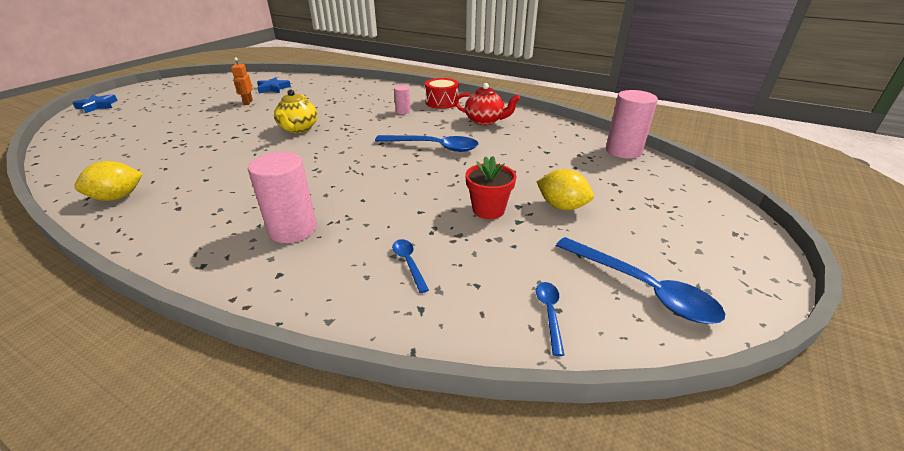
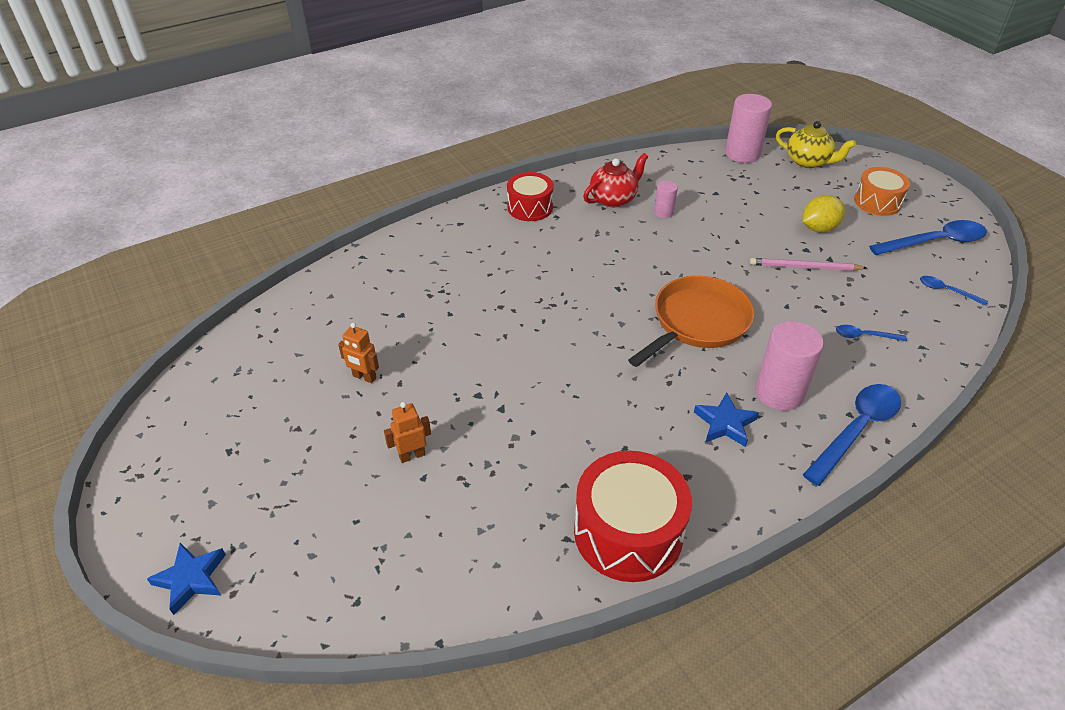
camera: 60 degrees left, 10 degrees up
(118, 197) = (628, 532): yellow lemon -> red drum
(187, 125) = (412, 455): none -> orange robot
(273, 88) = (319, 340): blue star -> blue star (725, 423)
(298, 129) = (521, 344): yellow teapot -> yellow teapot (808, 161)
(363, 177) = (697, 322): none -> orange pan
(403, 111) = (534, 245): pink cylinder -> pink cylinder (663, 212)
(434, 147) = (656, 255): blue spoon -> blue spoon (856, 430)
(488, 210) = (804, 267): red flower pot -> pink pencil
(662, 233) = (877, 202): none -> orange drum

